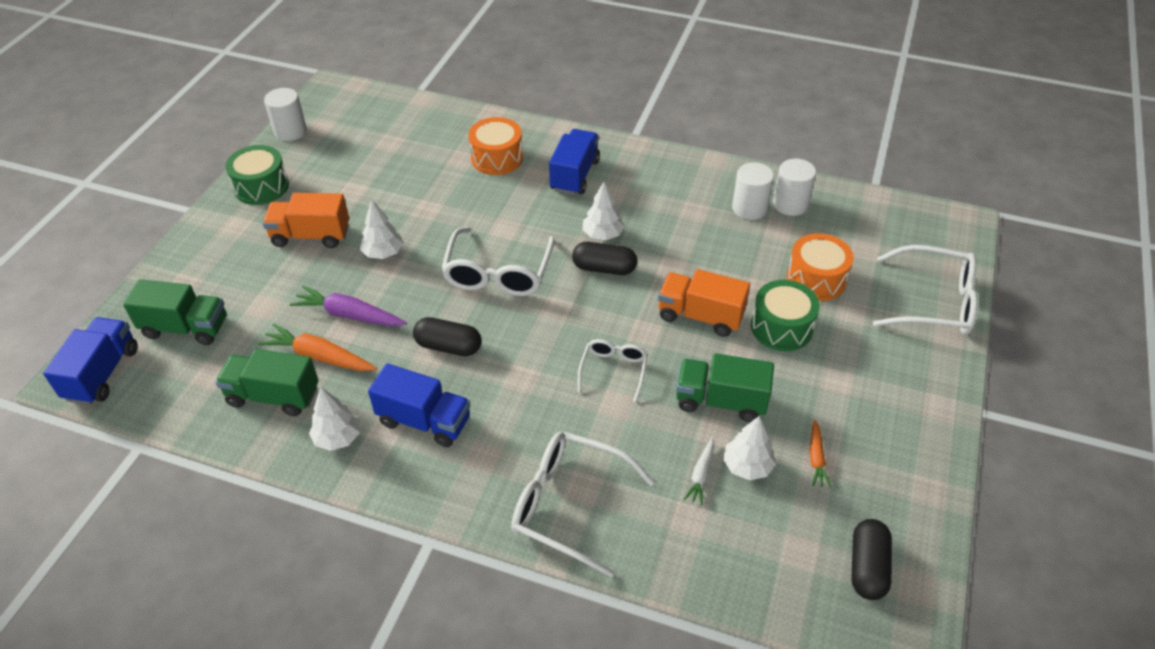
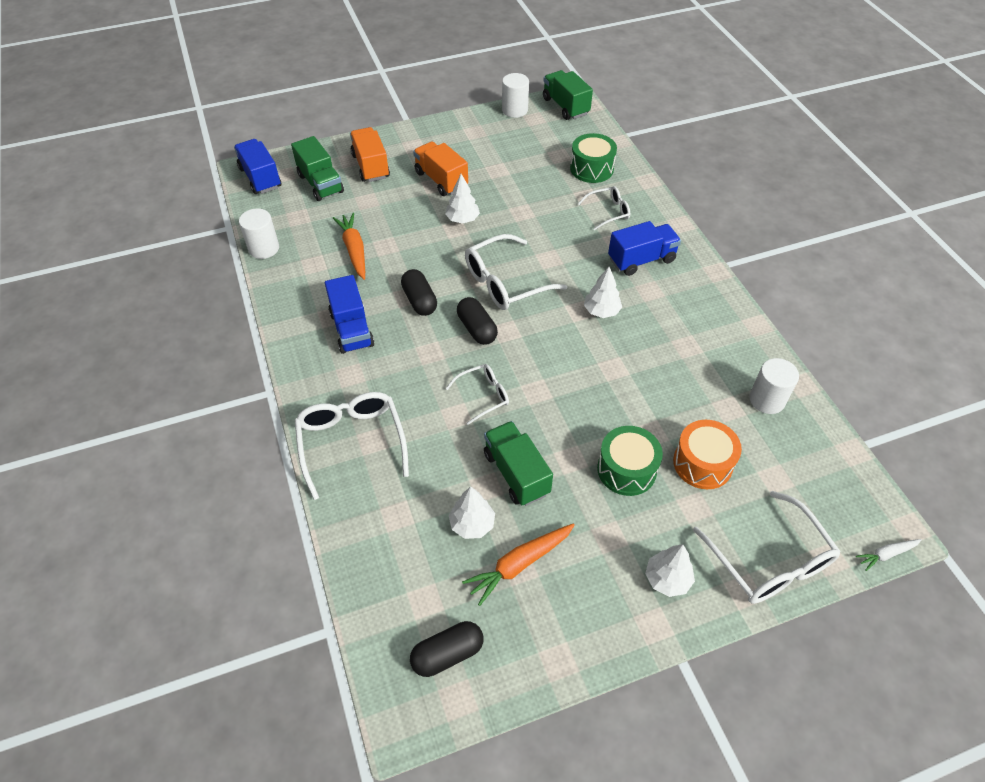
camera: 50 degrees right, 5 degrees up
(102, 373) = (260, 178): blue truck -> blue truck turned 90 degrees counterclockwise
(261, 187) = (455, 133): green drum -> green drum (591, 168)
(273, 396) = (308, 252): green truck -> green truck (565, 106)
(338, 438) = (304, 300): white tree -> white tree (667, 579)
(349, 315) = (398, 240): purple carrot -> none
(497, 158) = (608, 212): orange drum -> white glasses
(604, 268) = (570, 332): black capsule -> black capsule (477, 329)
(700, 316) = (584, 413): orange truck -> orange truck (371, 166)
(701, 474) = (440, 500): white carrot -> white carrot (886, 554)
(749, 208) = (730, 377): white cylinder -> white cylinder (264, 248)
(816, 458) = (519, 564): orange carrot -> orange carrot, size x1.75

